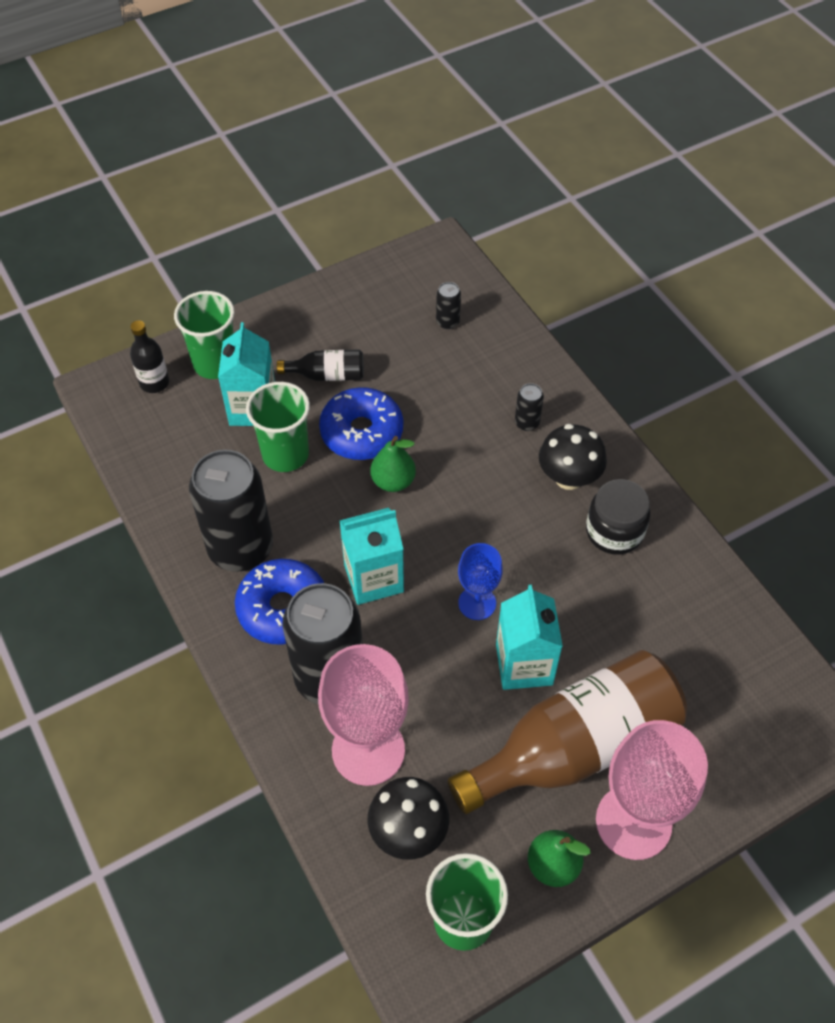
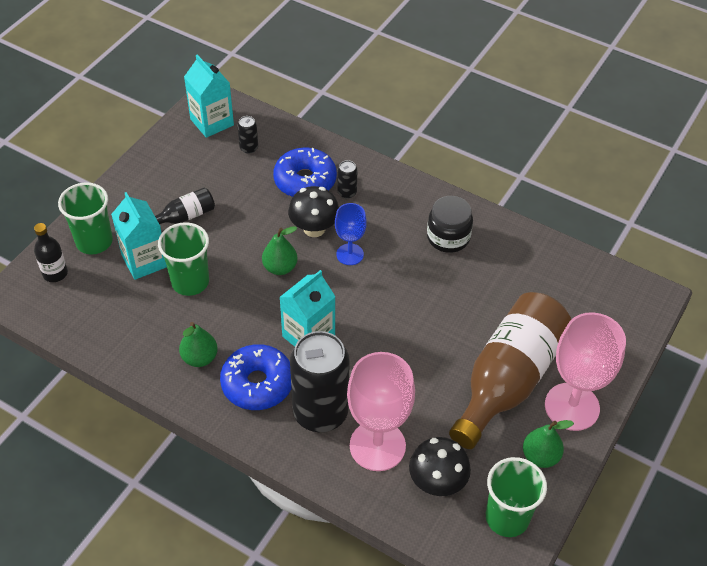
camera: 30 degrees left, 5 degrees down
(240, 548) = (200, 358): black can -> green pear
(362, 432) = (236, 245): blue donut -> blue donut (305, 181)
(477, 603) = (388, 320): blue goblet -> blue goblet (350, 254)
(524, 664) = (444, 345): turquoise carton -> turquoise carton (212, 122)
(568, 478) = (397, 216): black mushroom -> black mushroom (314, 229)

